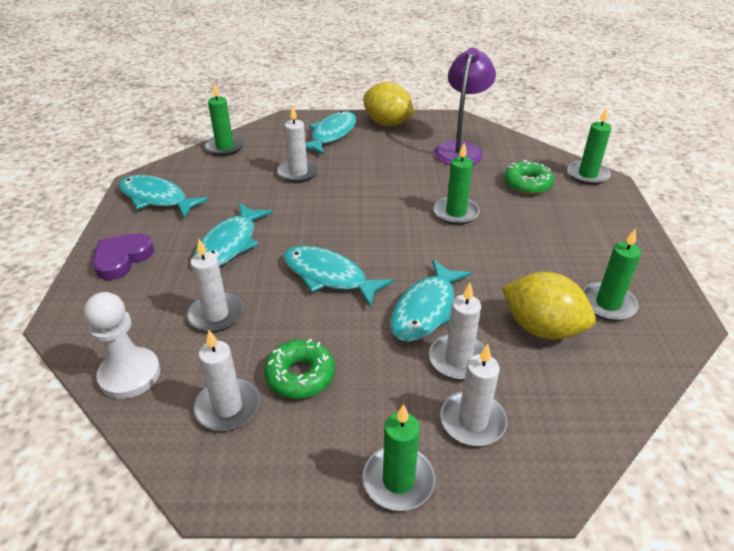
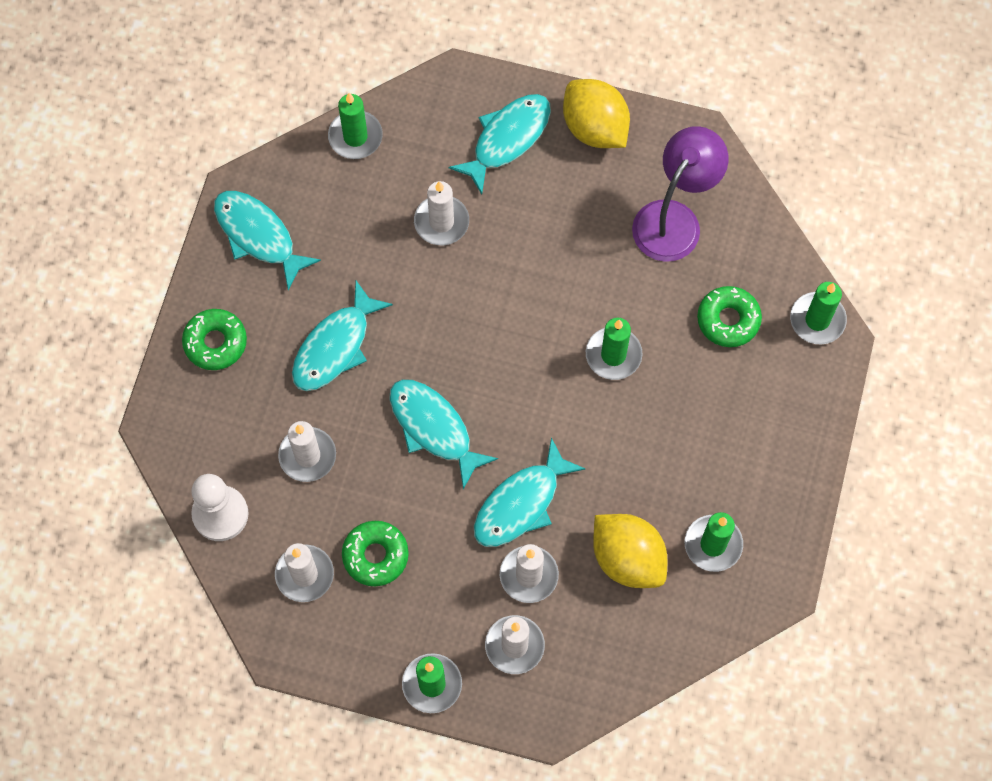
camera: 15 degrees right, 30 degrees up
(122, 259) = (215, 342): purple heart -> green donut

